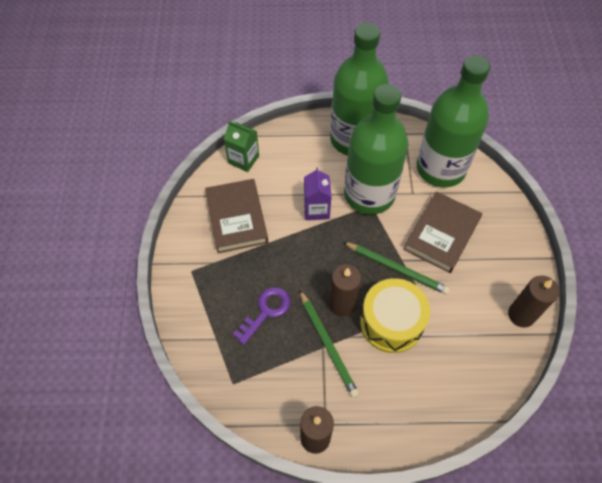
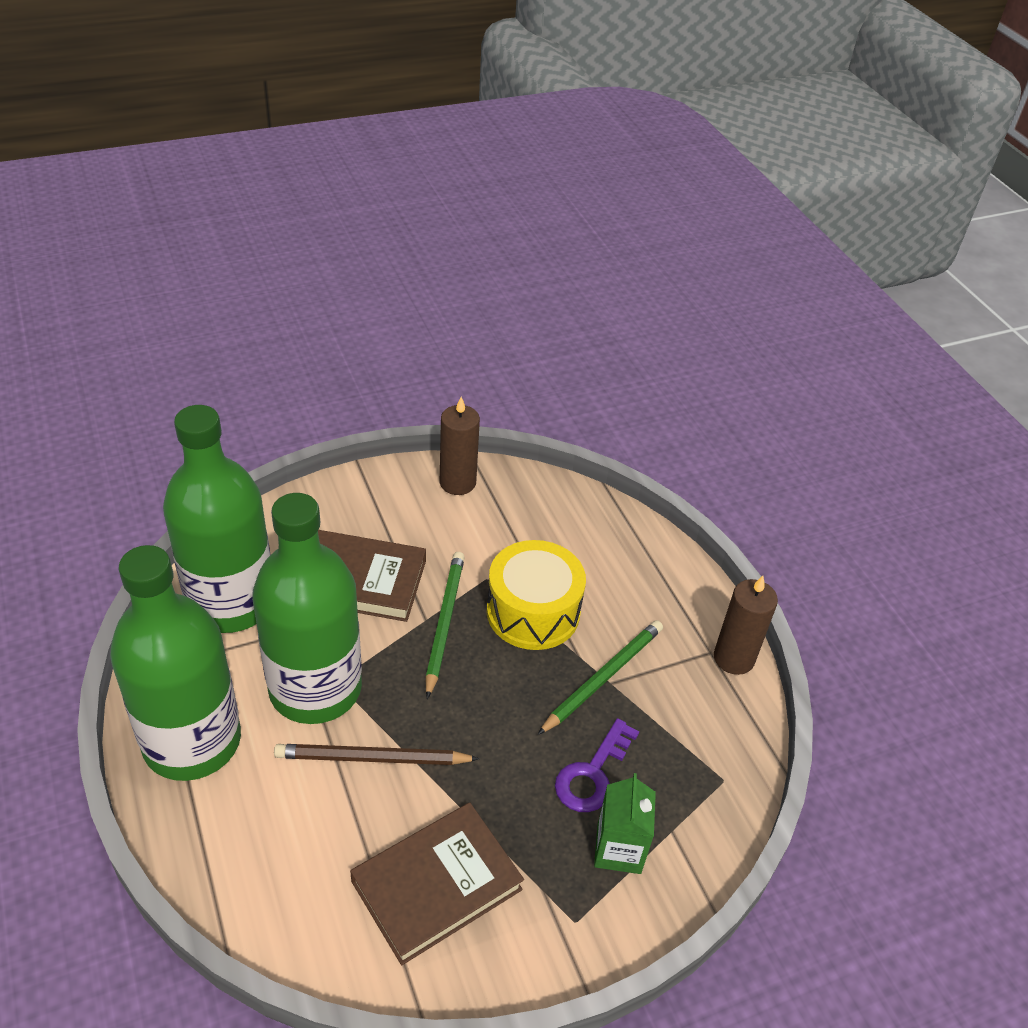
camera: 115 degrees left, 15 degrees down
(243, 159) = (292, 926): green carton -> green carton (618, 849)
(266, 311) = (592, 774): purple key -> purple key turned 75 degrees counterclockwise
(316, 209) = (372, 758): purple carton -> brown pencil
(342, 304) = (532, 676): brown candle -> none

